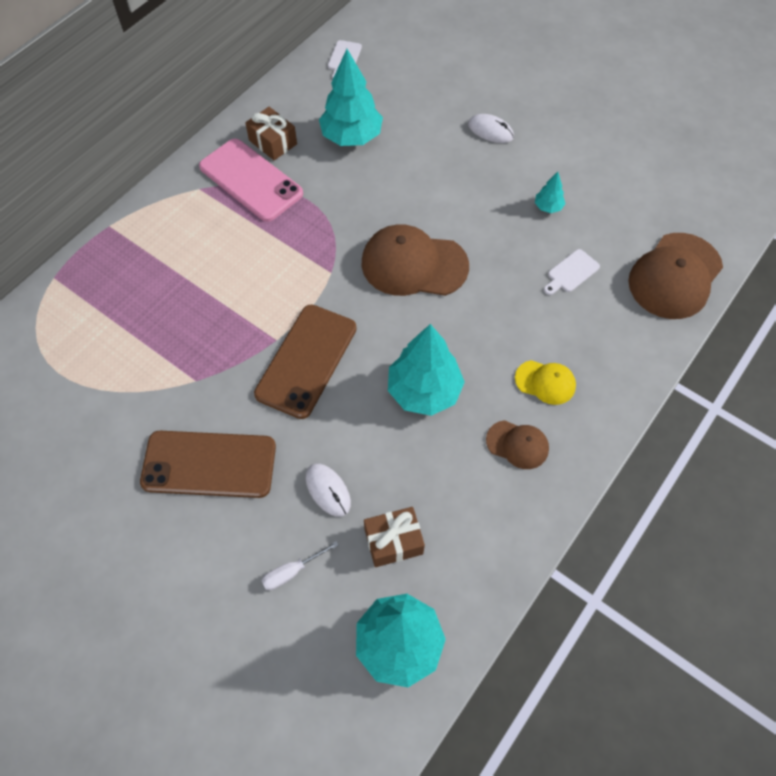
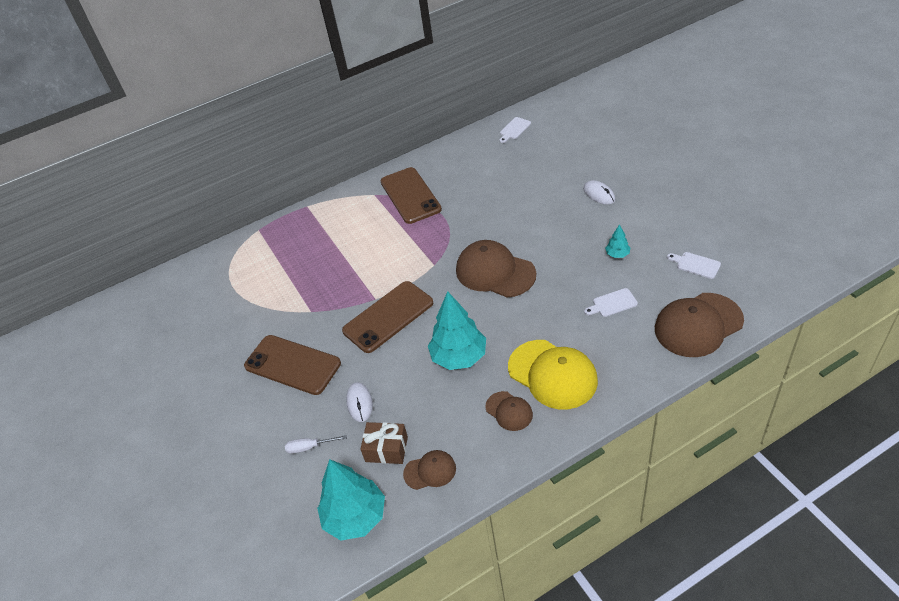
camera: 30 degrees right, 15 degrees down
(250, 180) = (410, 195): pink phone -> brown phone
(273, 142) = (437, 174): brown gift -> none
(351, 137) = (493, 180): turquoise tree -> none
(461, 552) = (430, 471): none -> brown cap
(545, 382) = (552, 374): yellow cap -> yellow cap, size x1.91
(639, 201) = (696, 265): none -> white cutting board

